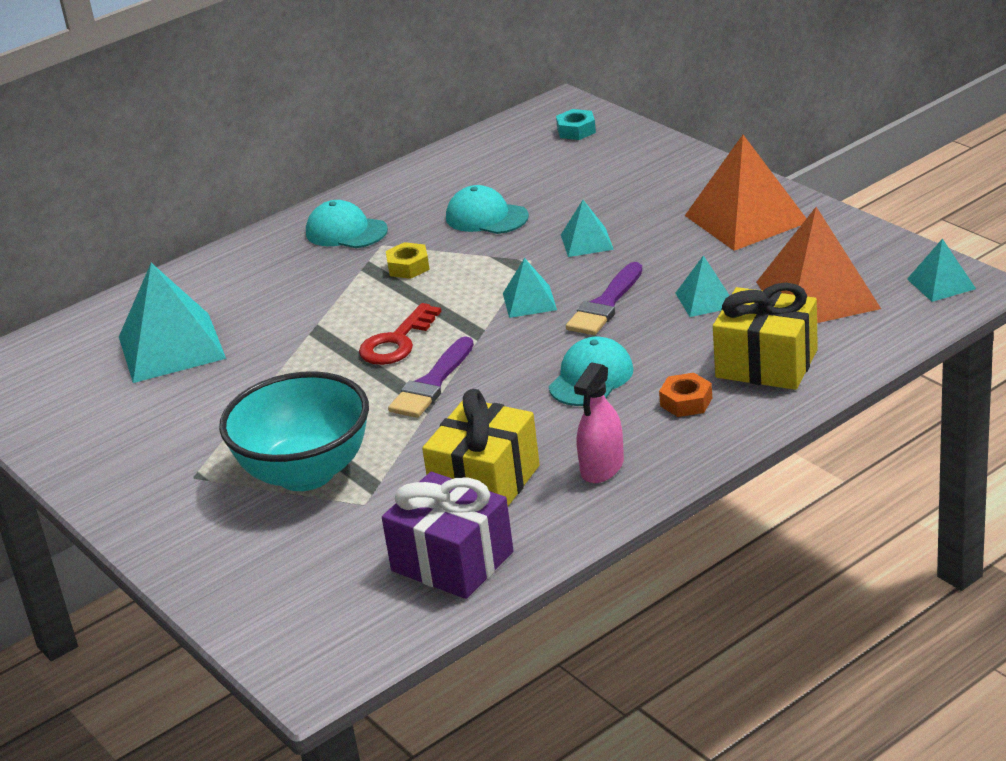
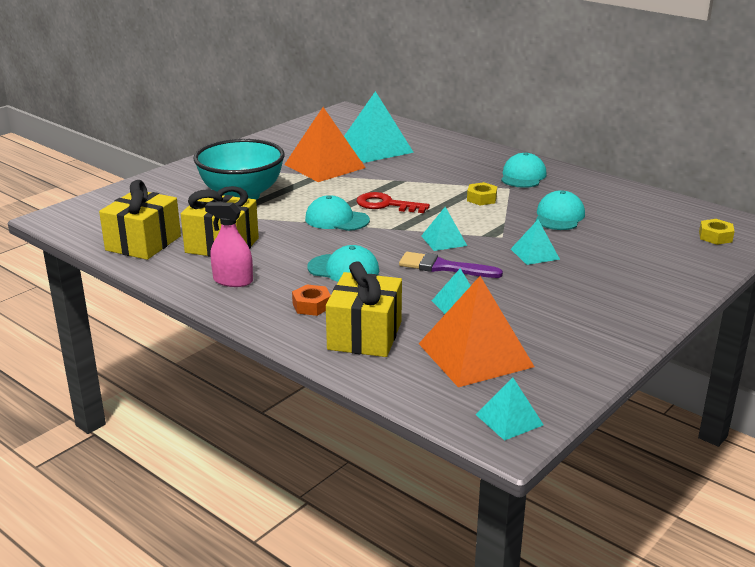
camera: 75 degrees right, 5 degrees down
(432, 383) = (336, 219): purple brush -> turquoise cap
(452, 561) = (143, 243): purple gift -> yellow gift
(576, 130) = (715, 237): turquoise nut -> yellow nut
(746, 218) = (597, 316): orange pyramid -> orange pyramid (324, 166)

